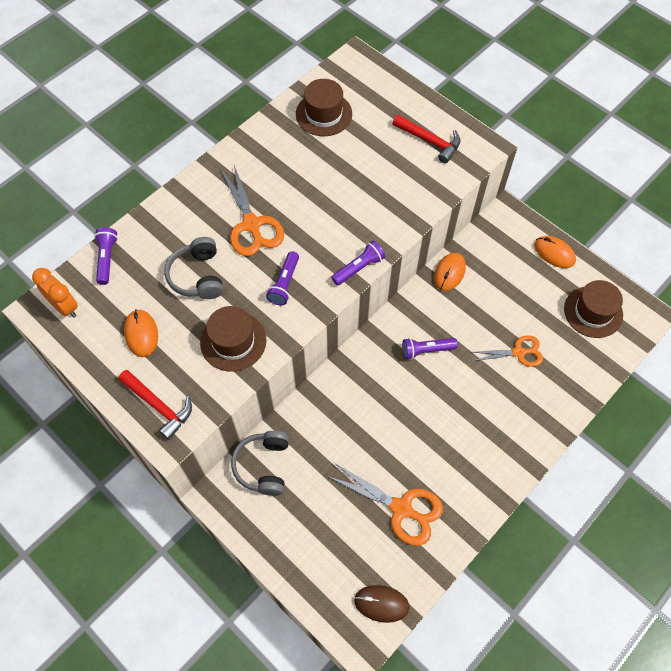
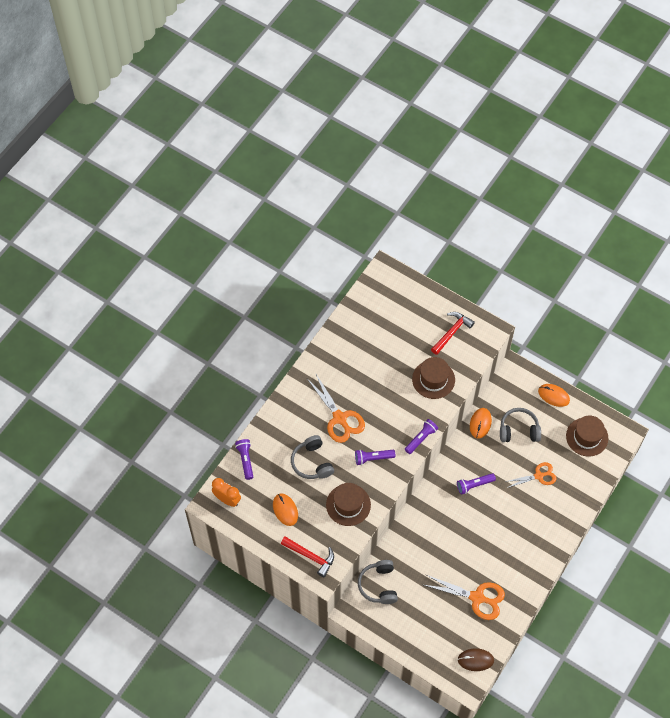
camera: 10 degrees left, 0 degrees up
(284, 283) = (373, 458): purple flashlight -> purple flashlight turned 75 degrees clockwise
(324, 114) = (370, 321): brown hat -> brown hat (433, 379)
(430, 141) = (452, 332): red hammer -> red hammer turned 75 degrees counterclockwise
(500, 289) = (519, 430): none -> grey headphones

